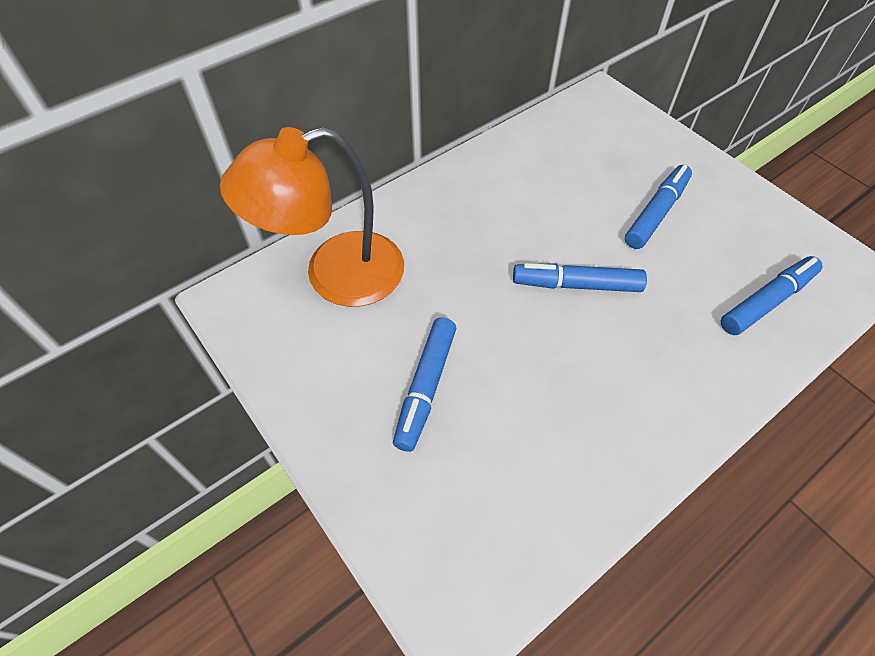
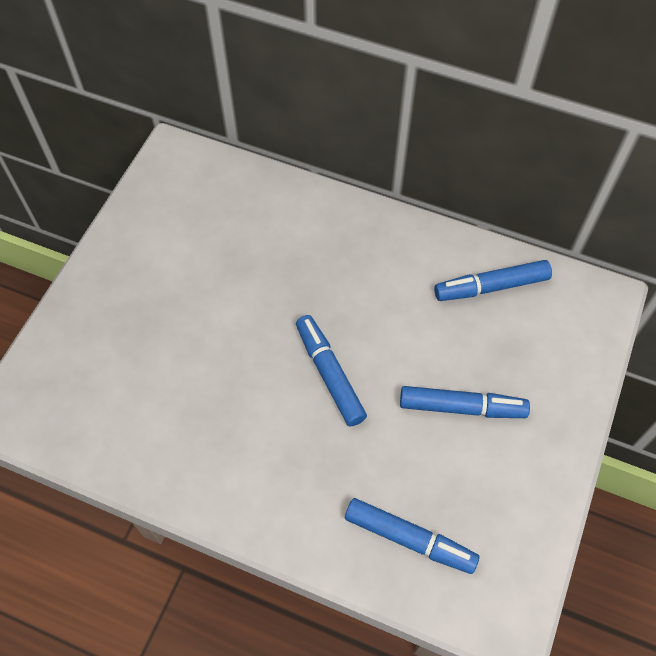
camera: 60 degrees right, 5 degrees up
(335, 275) = (233, 203): orange lamp -> none
(426, 387) = (168, 313): blue marker -> blue marker (491, 286)

